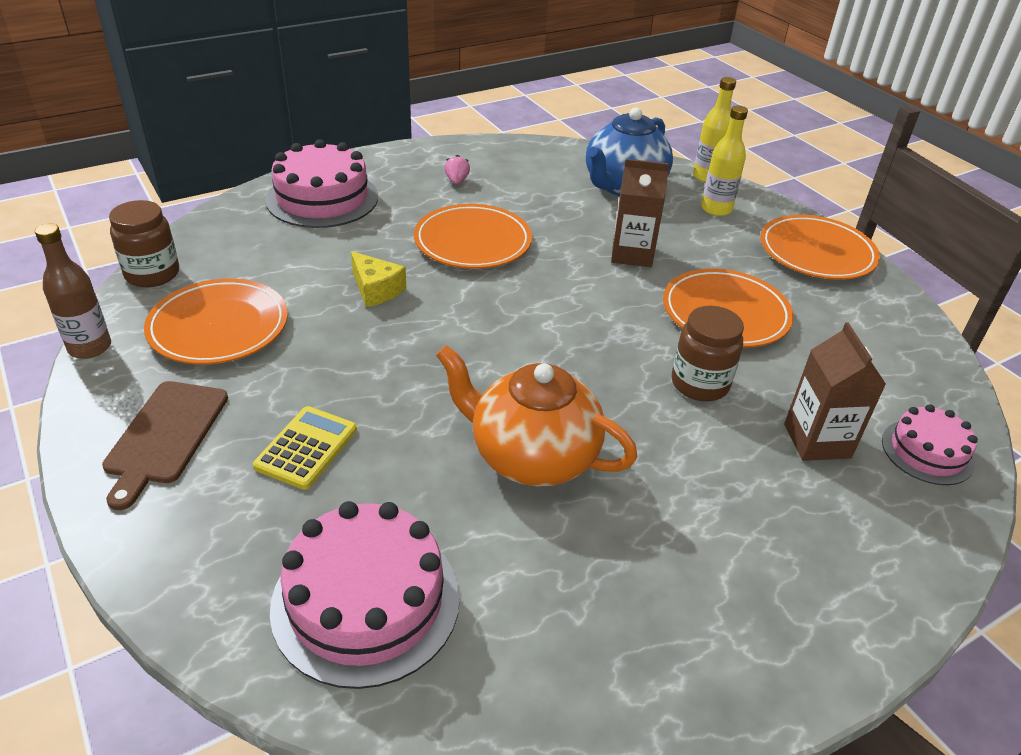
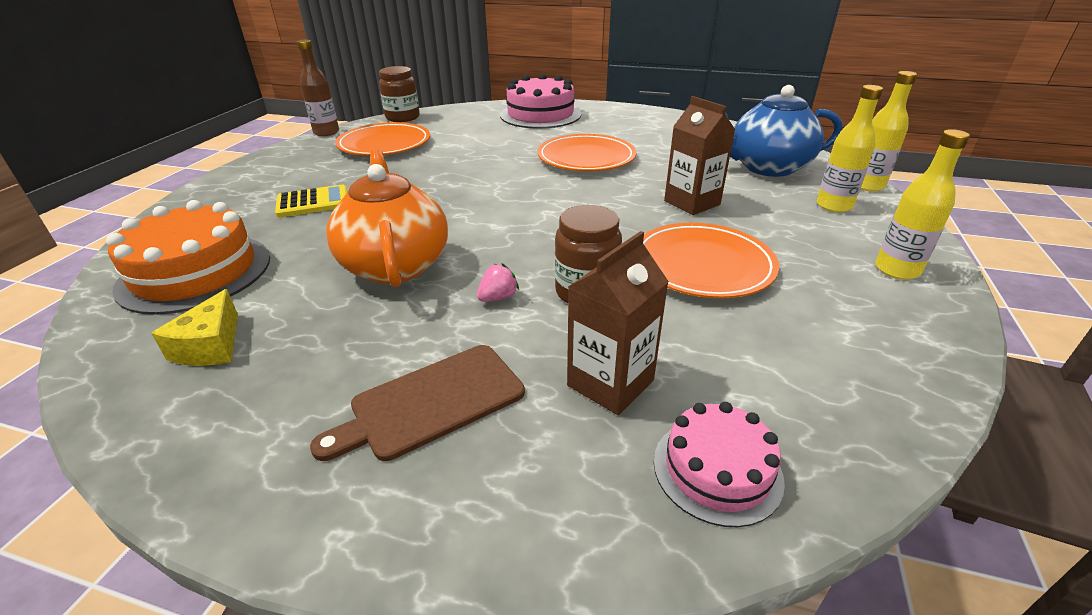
camera: 50 degrees right, 5 degrees down
(165, 436) = (280, 171): brown cutting board -> brown cutting board (431, 403)
(366, 601) = (195, 272): pink cake -> orange cake
(376, 289) = (484, 158): yellow cheese -> yellow cheese (211, 346)
(457, 181) = (638, 130): pink strawberry -> pink strawberry (498, 297)
(816, 252) = (897, 270): orange plate -> yellow bottle

